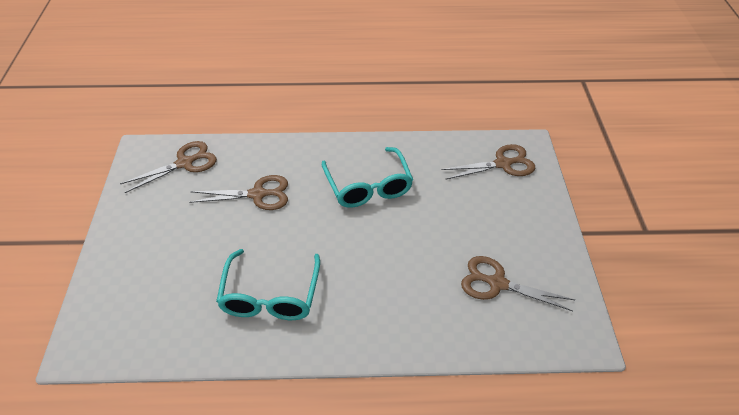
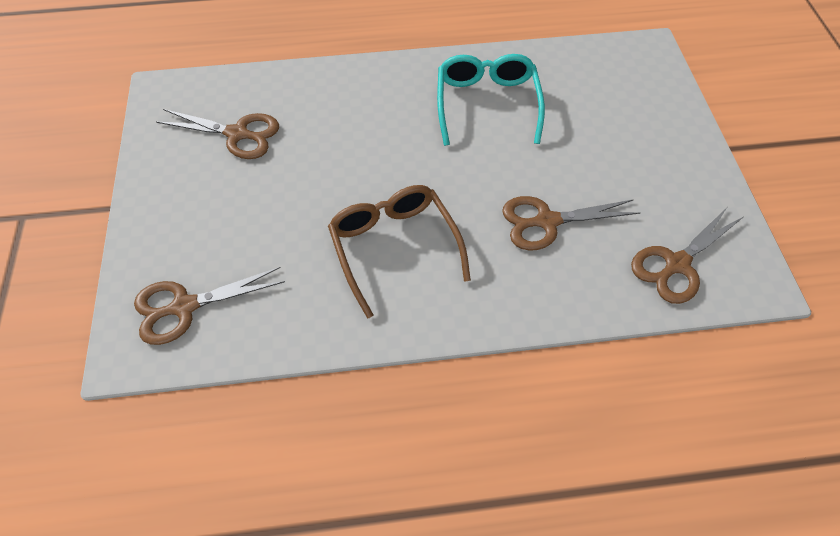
camera: 175 degrees right, 10 degrees up
(368, 187) = (394, 247): turquoise glasses -> brown glasses

